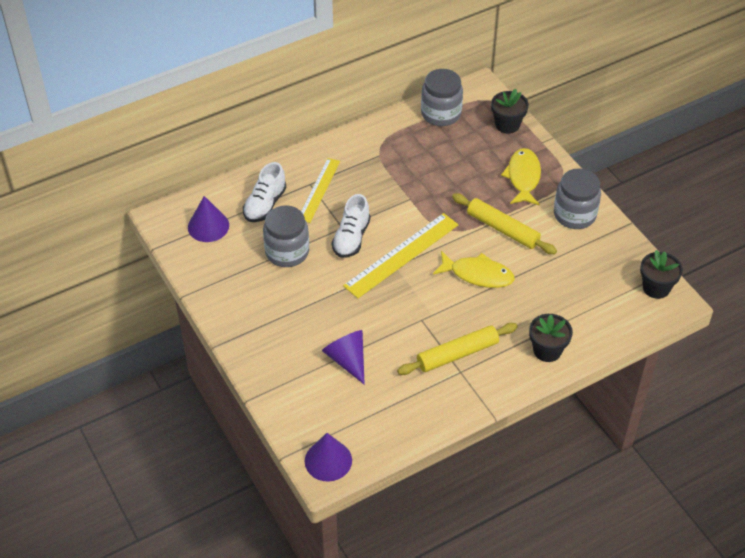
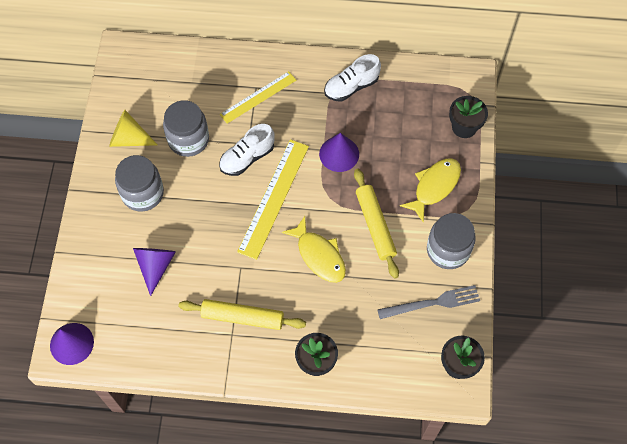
camera: 35 degrees right, 15 degrees up
(208, 226) = (149, 79): purple cone -> purple cone (339, 154)
(232, 279) = (129, 138): none -> yellow cone
(265, 204) = (206, 86): white shoe -> white shoe (351, 86)
(401, 255) = (273, 198): yellow ruler -> yellow ruler turned 60 degrees counterclockwise
(441, 114) = (416, 83): grey jar -> grey jar (142, 193)
(597, 257) = (432, 303): none -> grey fork

